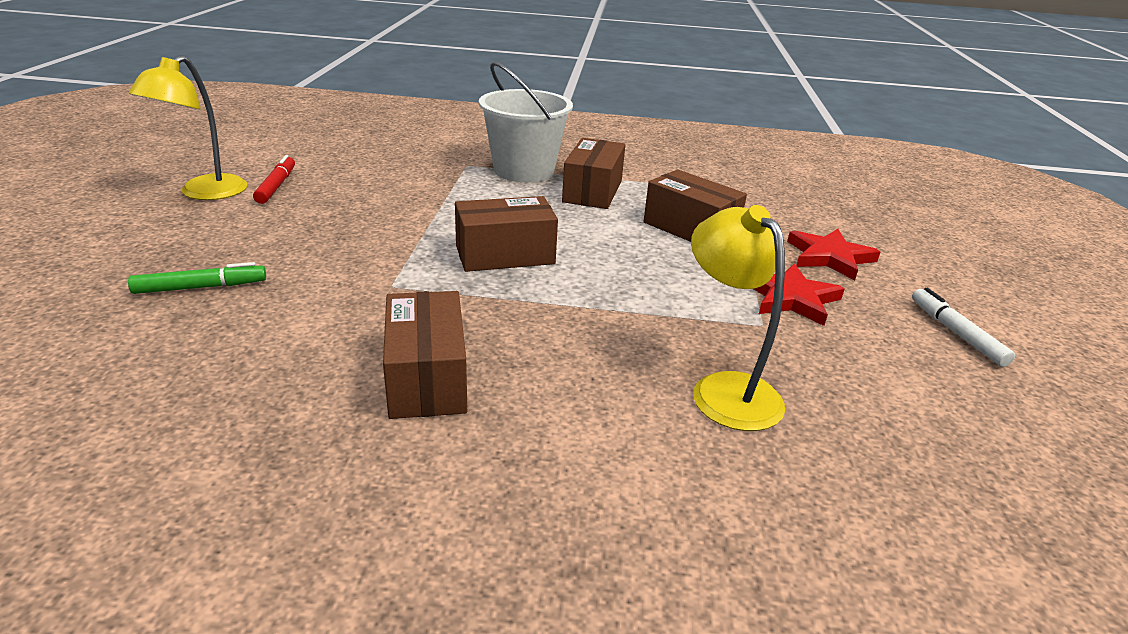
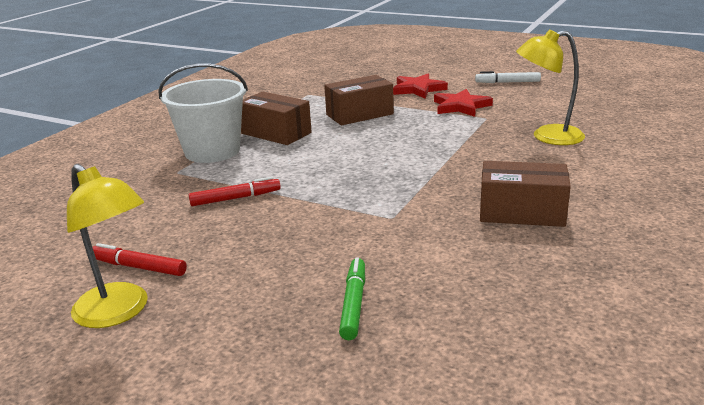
camera: 65 degrees left, 5 degrees down
(417, 199) = (235, 198): none -> red marker
(505, 255) = (364, 173): brown box -> none

